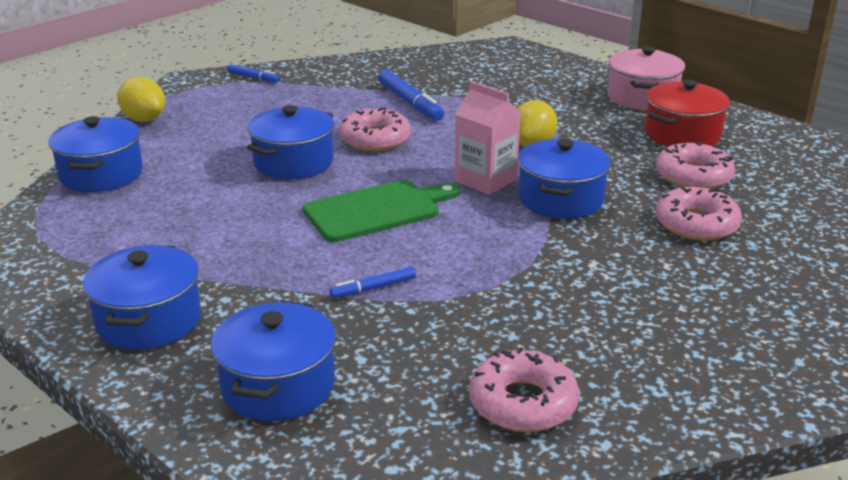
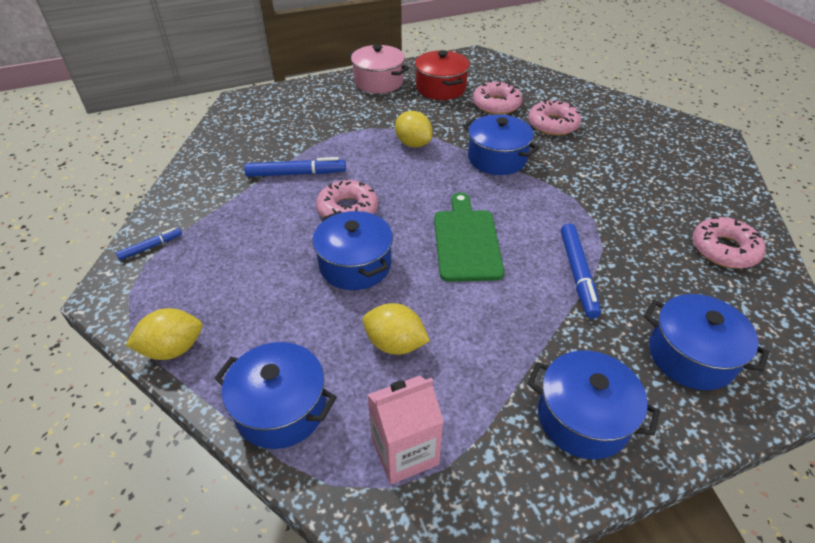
camera: 65 degrees left, 15 degrees up
(198, 204) = (395, 344): none -> yellow lemon
(373, 288) = (578, 274): blue marker -> blue marker, size x1.78
(485, 180) = (452, 179): pink carton -> pink carton (405, 451)

